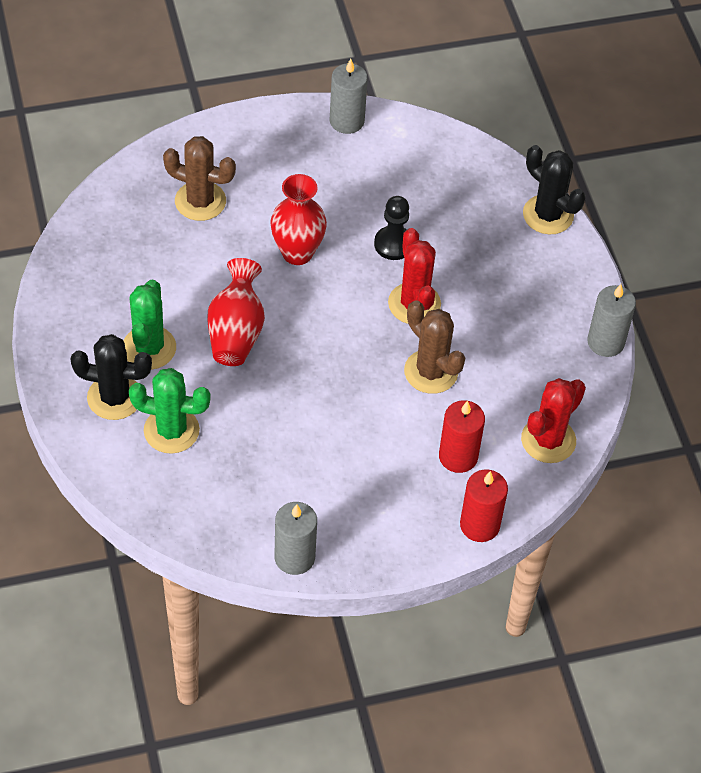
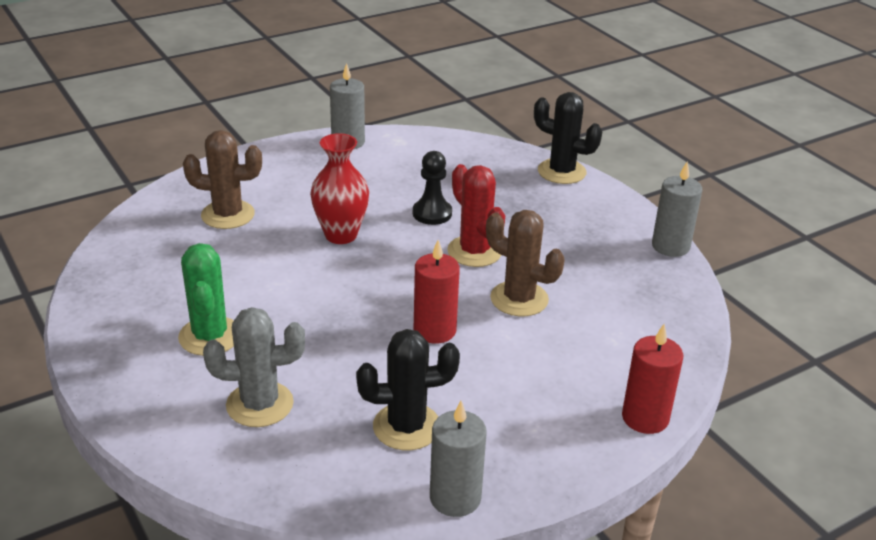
camera: 15 degrees left, 20 degrees down
(114, 397) = (182, 387): black cactus -> black cactus (406, 427)
(171, 430) = (260, 404): green cactus -> grey cactus
(236, 332) = (302, 305): red vase -> none
(458, 456) = (586, 362): red candle -> red candle (434, 330)
(548, 440) = (667, 330): red cactus -> none

